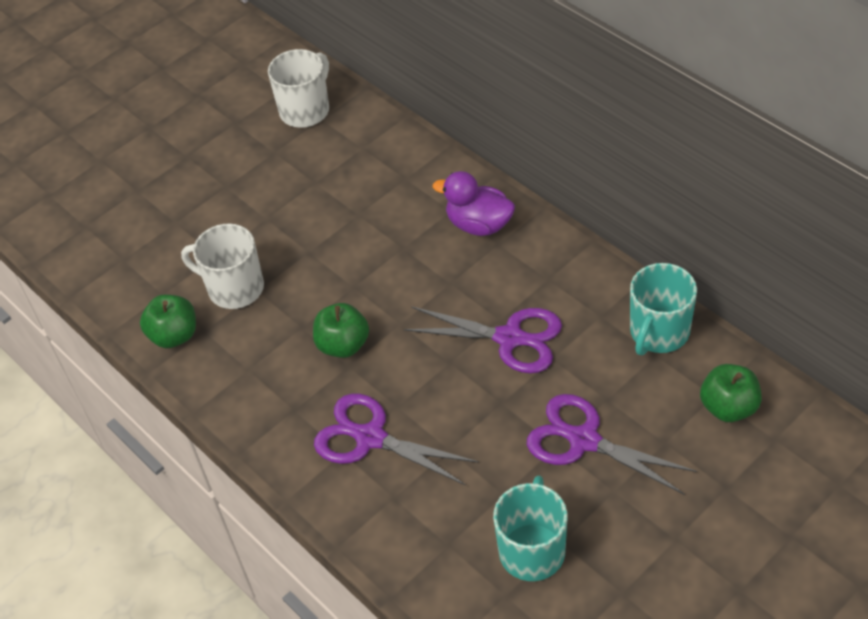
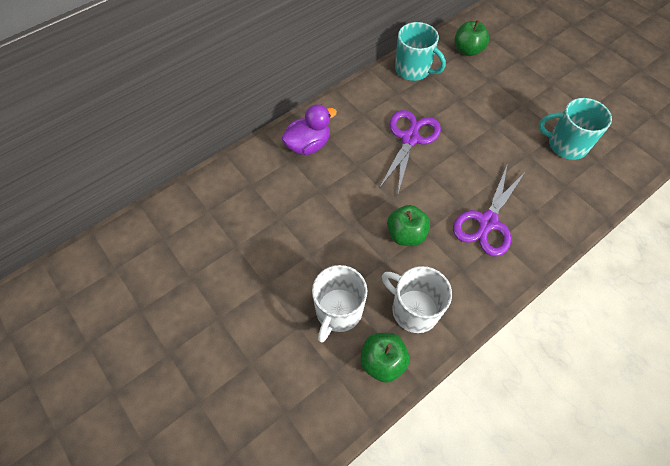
camera: 90 degrees left, 10 degrees up
(305, 110) = (148, 250): white mug -> white mug (413, 309)
(479, 224) = (308, 145): purple duck -> purple duck turned 150 degrees counterclockwise
(584, 440) = (489, 112): purple scissors -> none

